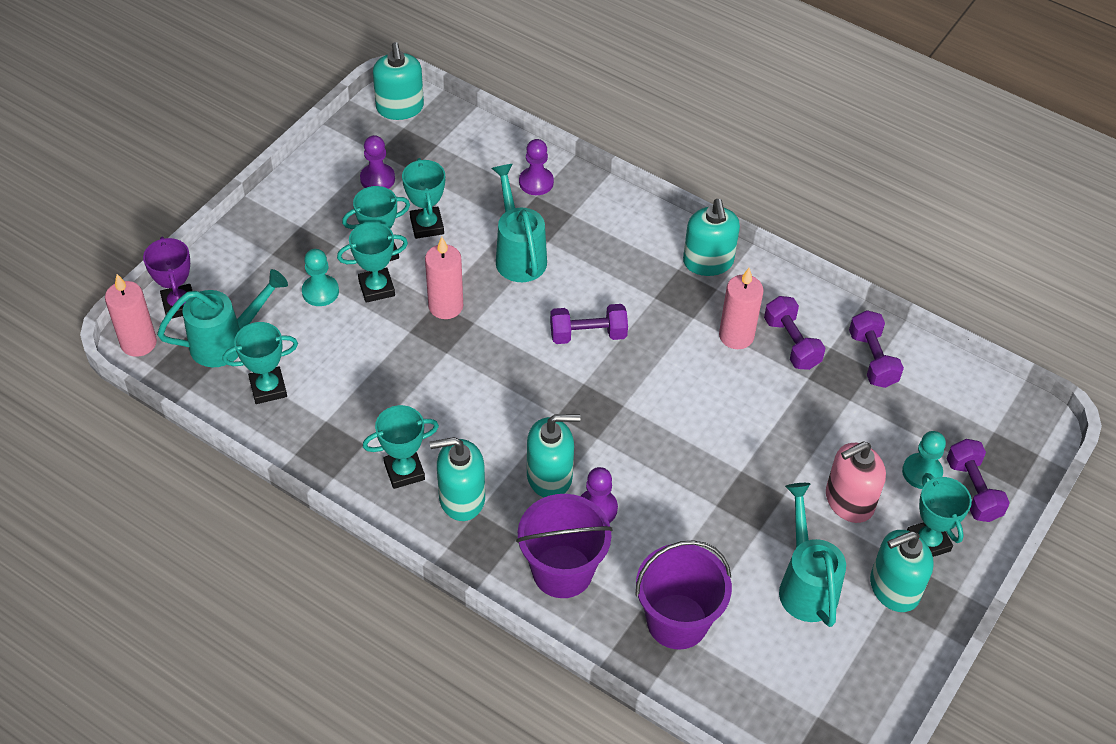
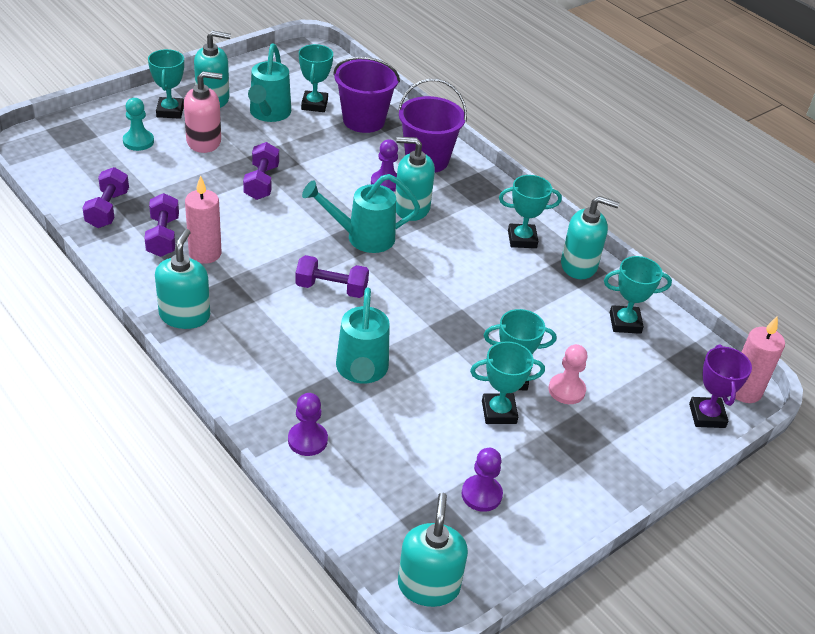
camera: 165 degrees left, 10 degrees down
(226, 342) = (661, 369): turquoise watering can -> turquoise watering can (363, 237)
(320, 292) = (566, 390): turquoise pawn -> pink pawn
(427, 226) = (443, 426): turquoise trophy -> turquoise trophy (314, 104)
(445, 306) = (450, 345): pink candle -> none
(461, 498) = (483, 213): turquoise soap dispenser -> turquoise soap dispenser (579, 265)
(973, 490) = (112, 125): purple dumbbell -> purple dumbbell (261, 182)

